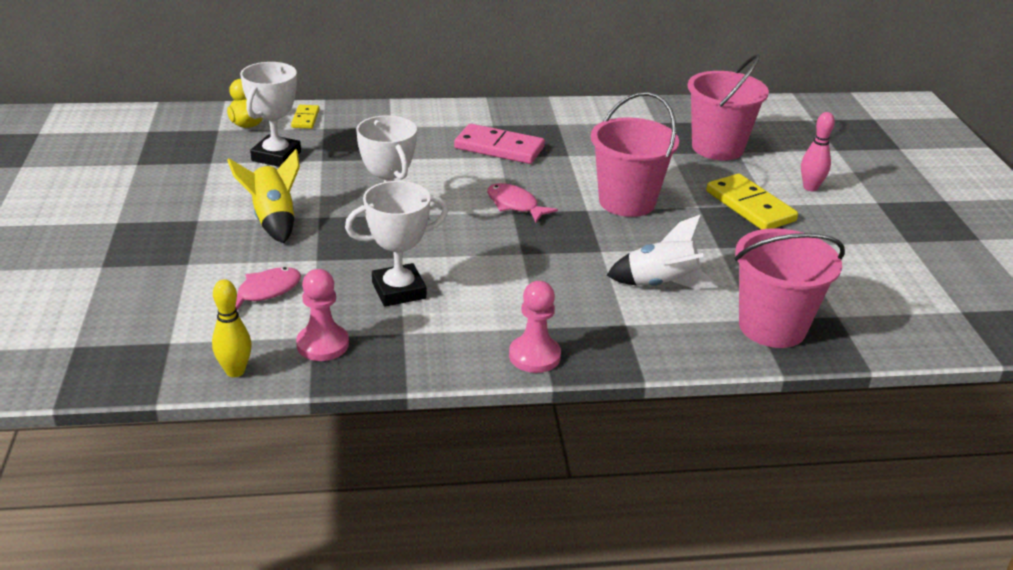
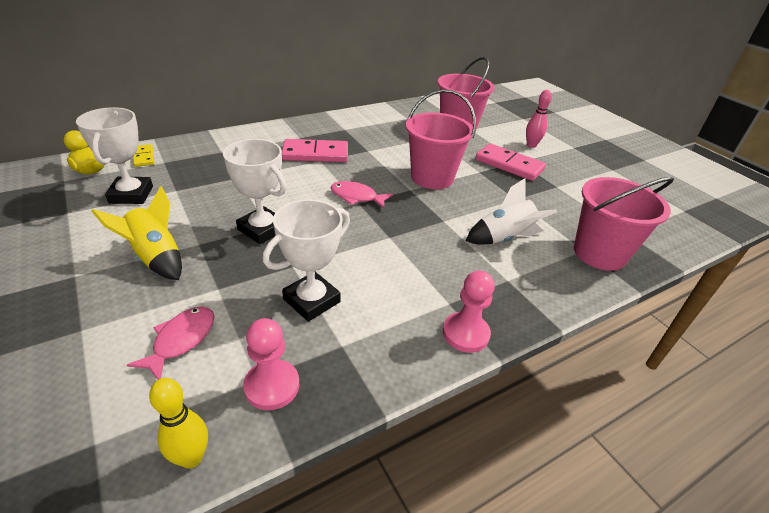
camera: 25 degrees left, 5 degrees up
(750, 206) = (509, 165): yellow domino -> pink domino

